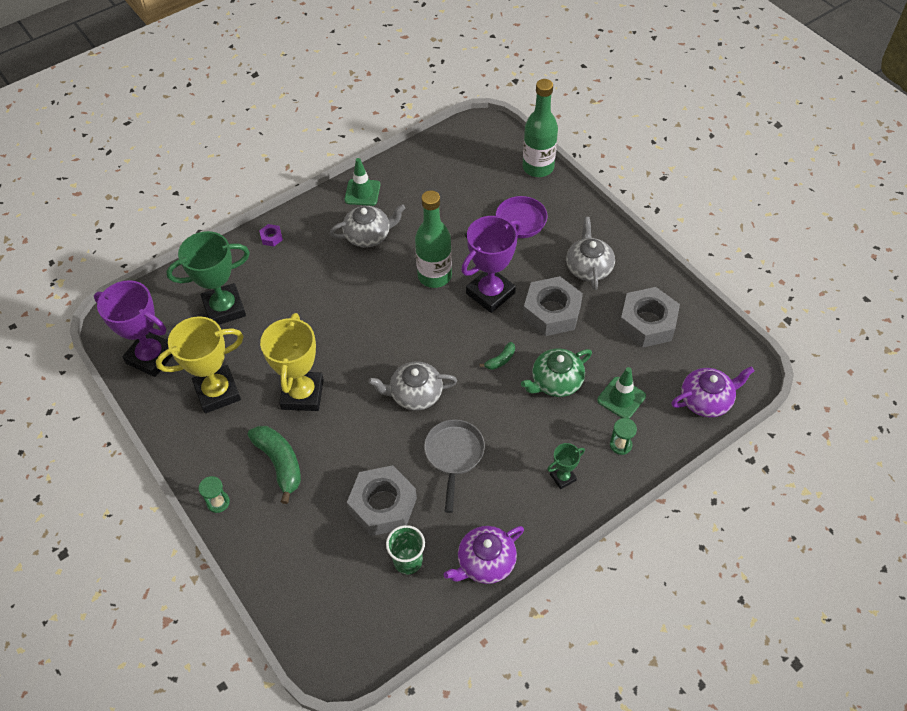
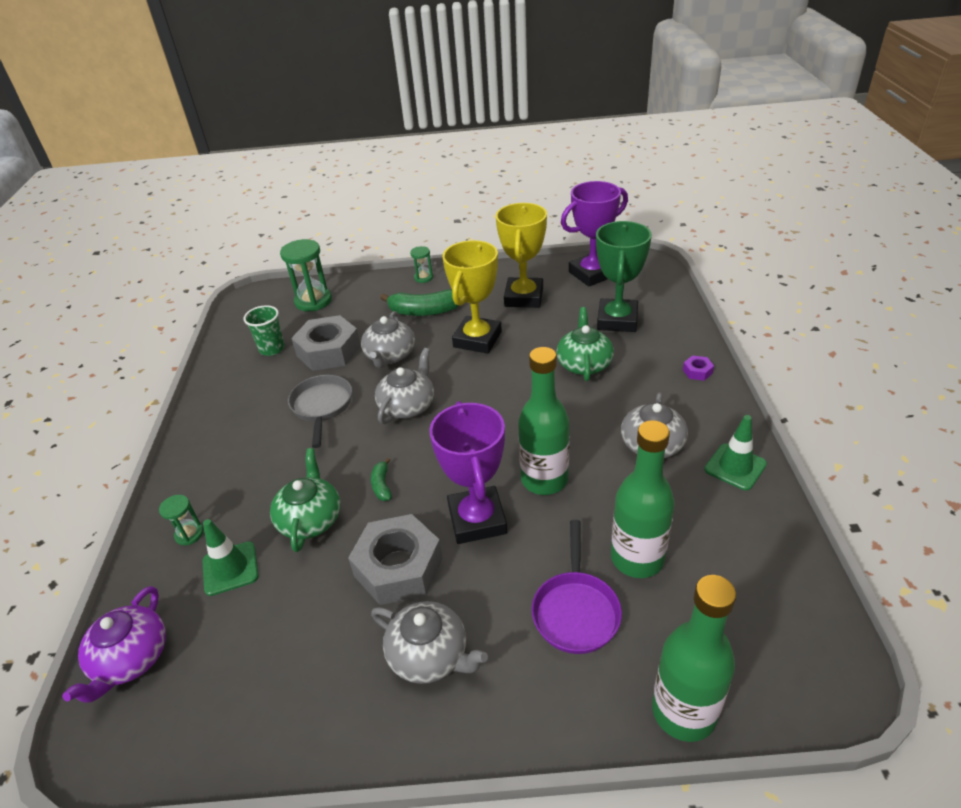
camera: 125 degrees right, 15 degrees down
(298, 306) = (584, 364): none -> green teapot
(302, 394) = (477, 339): yellow trophy -> yellow trophy turned 75 degrees clockwise
(311, 585) = (313, 301): none -> green hourglass
(361, 448) = (390, 355): none -> grey teapot
(454, 455) = (322, 407): grey pan -> grey pan turned 135 degrees counterclockwise
(464, 211) = (637, 558): none -> green bottle
(485, 562) = (218, 388): purple teapot -> none
(563, 477) = (217, 470): green trophy -> none
(647, 323) = (285, 669): grey nut -> none

